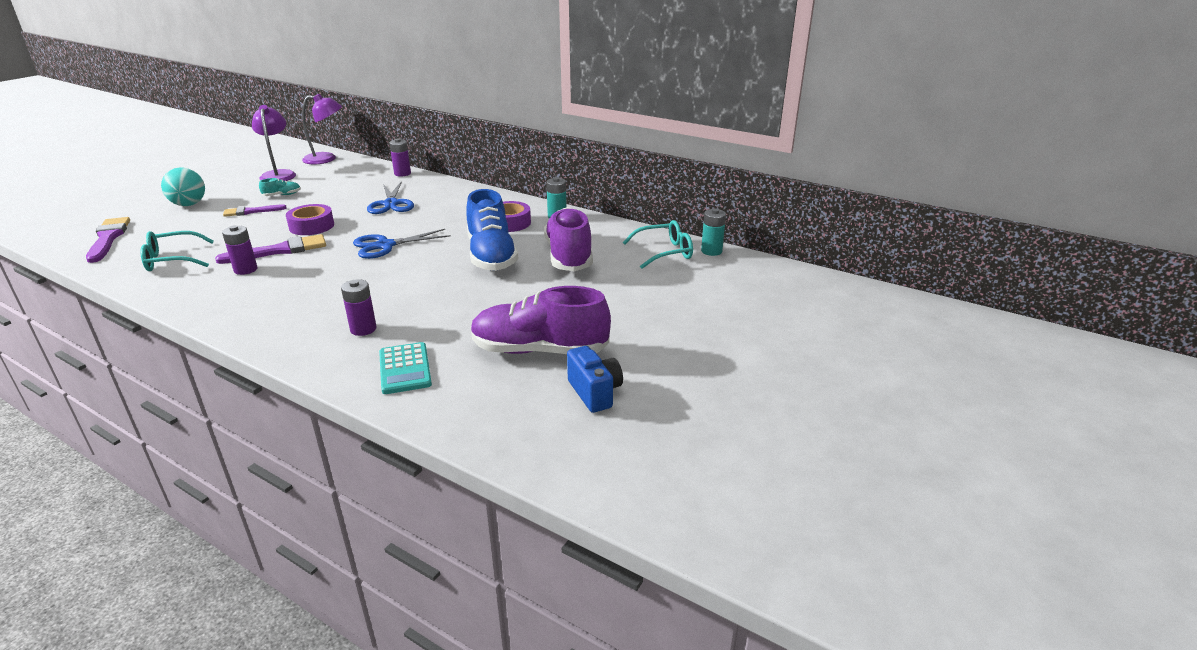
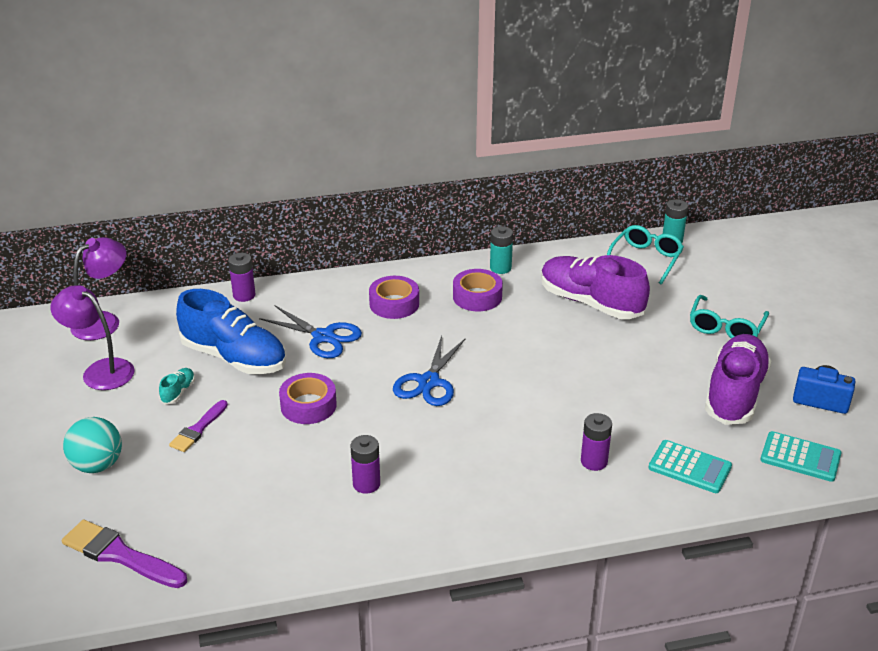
camera: 45 degrees left, 5 degrees up
(172, 260) = (266, 525): turquoise glasses -> turquoise glasses (726, 327)
(279, 250) = (346, 447): purple brush -> none
(459, 206) = (394, 304): none -> purple tape
(489, 414) = (800, 457): none -> turquoise calculator
(491, 256) = (536, 338): blue shoe -> blue shoe (234, 358)
(539, 350) = (734, 394): purple shoe -> purple shoe turned 150 degrees clockwise

